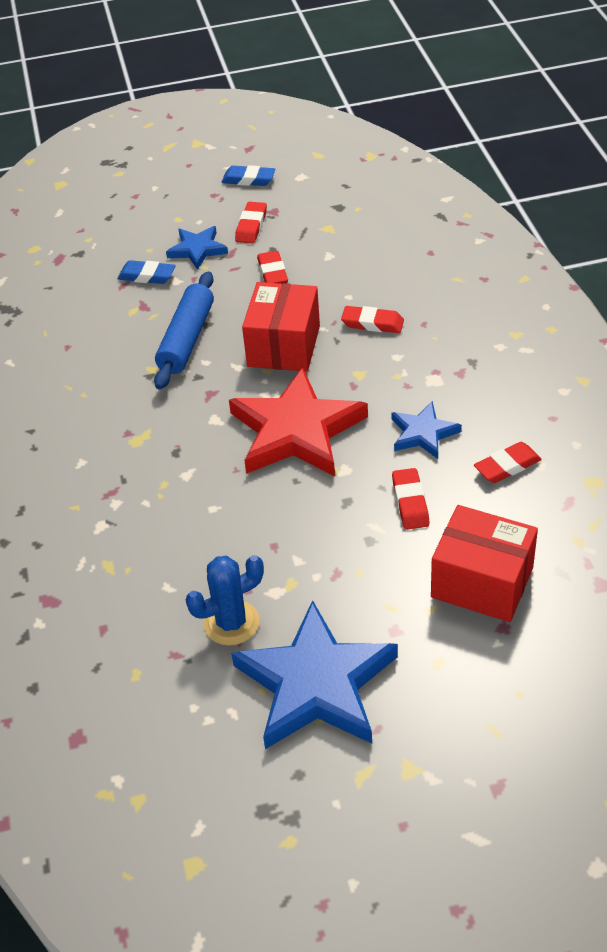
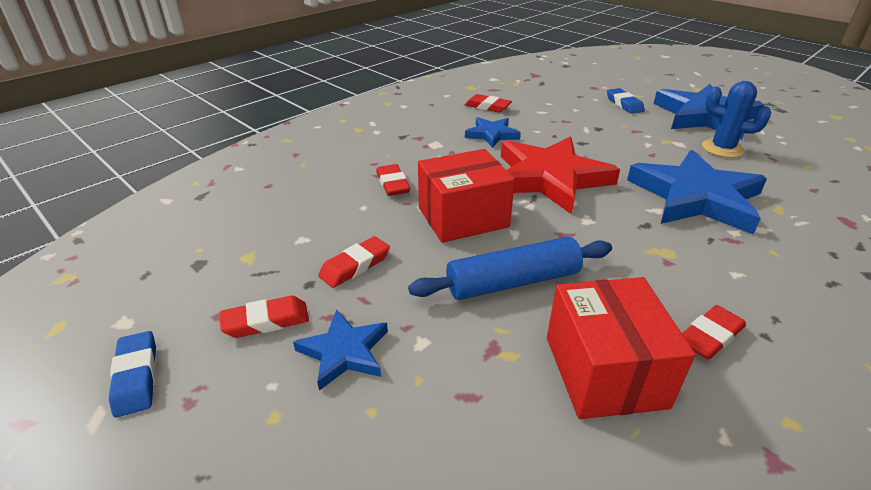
camera: 125 degrees left, 10 degrees down
(147, 276) = (433, 378): blue eraser -> blue eraser (624, 104)
(177, 517) = (695, 197): none -> blue star
(410, 502) = (553, 124): red eraser -> red eraser (710, 336)
(482, 582) = (577, 96): red box -> red box (604, 371)

